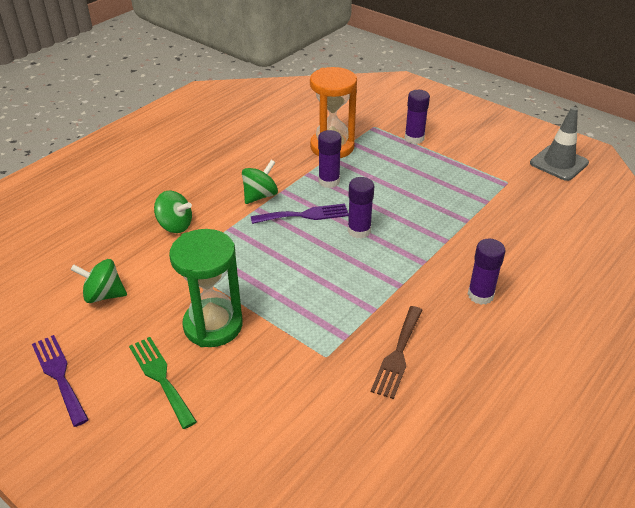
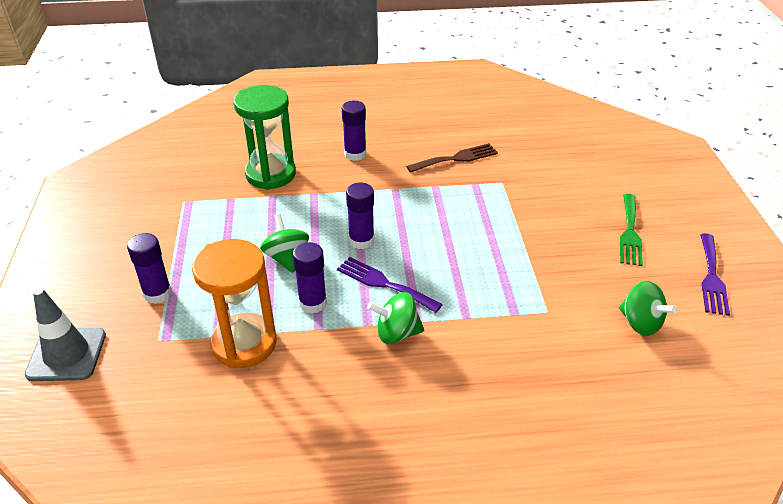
camera: 135 degrees left, 0 degrees up
(175, 225) = (517, 356): green spinning top -> green spinning top (287, 258)
(213, 325) = (562, 243): green hourglass -> green hourglass (271, 174)
(559, 163) = (117, 188): grey traffic cone -> grey traffic cone (66, 354)

